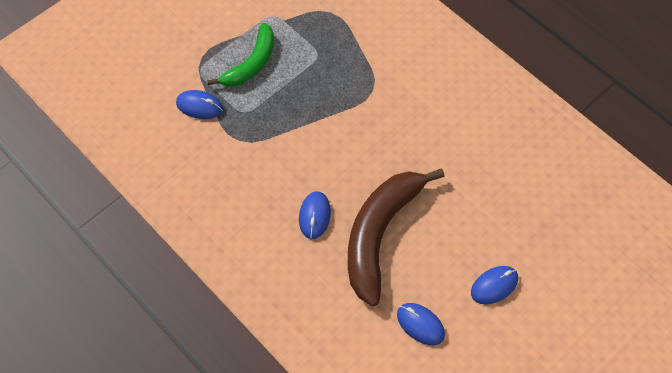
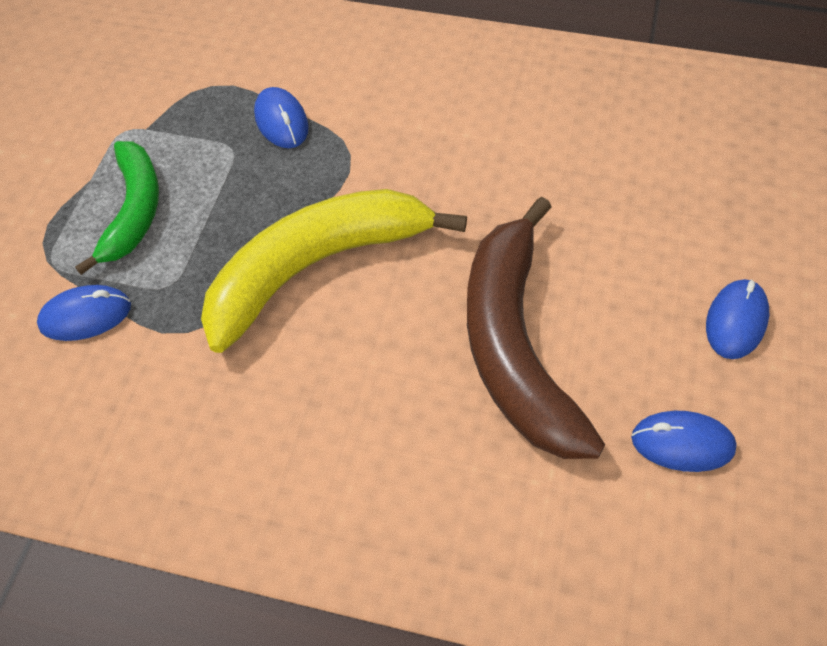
camera: 30 degrees left, 5 degrees down
(314, 216) = (394, 377): blue mouse -> blue mouse (281, 121)
(316, 141) = (316, 267): none -> yellow banana

